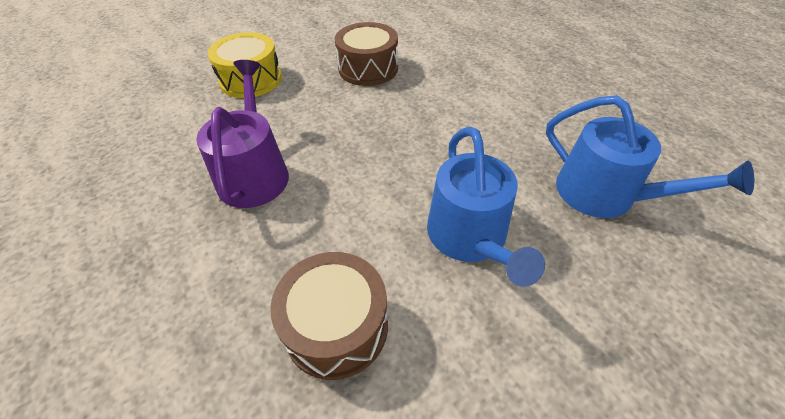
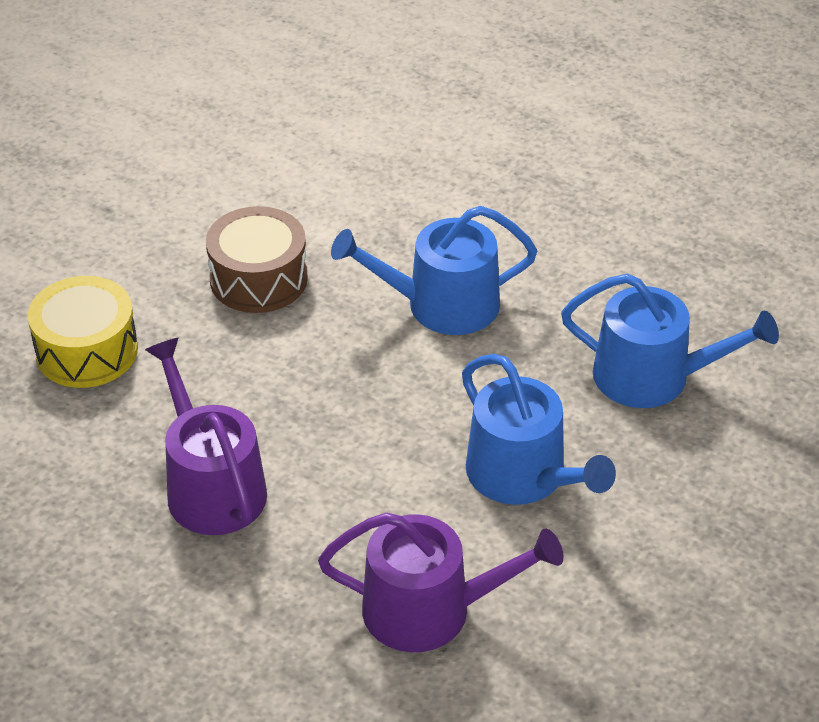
camera: 25 degrees left, 5 degrees down
(336, 326) = (430, 610): brown drum -> purple watering can
(468, 108) = (441, 305): none -> blue watering can

